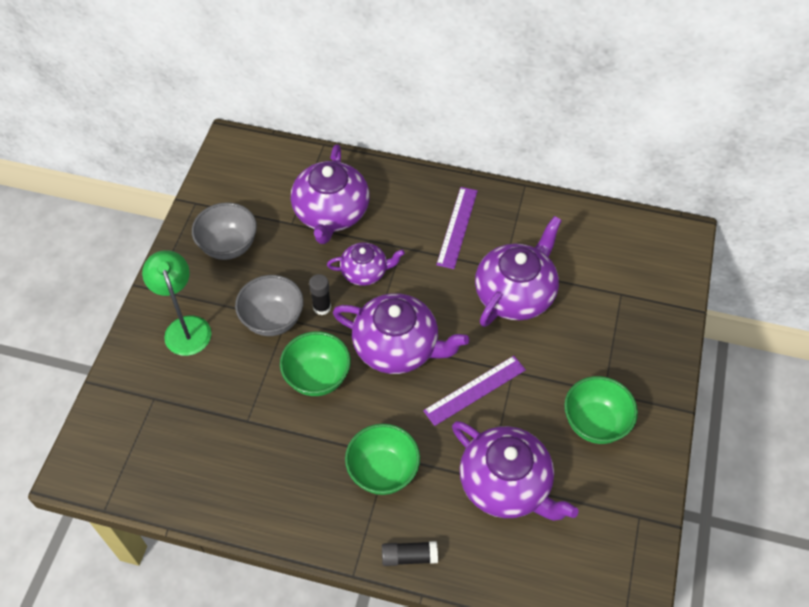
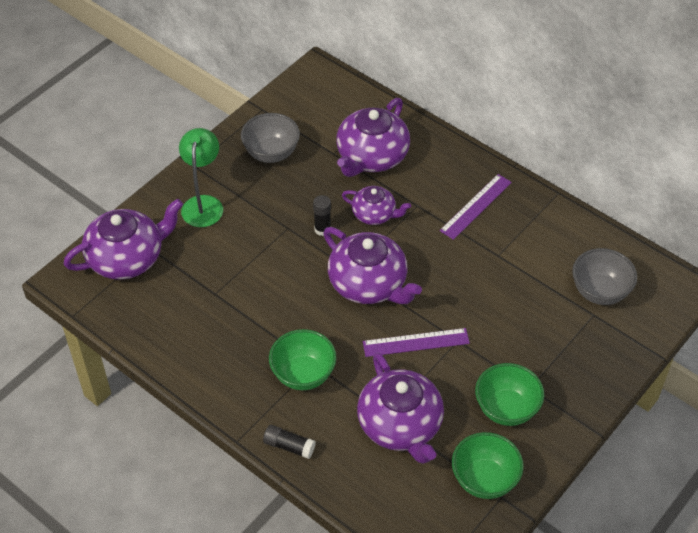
camera: 25 degrees right, 5 degrees down
(273, 320) = (276, 224): grey bowl -> grey bowl (599, 292)
(317, 377) = (289, 282): green bowl -> green bowl (484, 480)
(515, 293) = (496, 279): purple teapot -> purple teapot (127, 258)

